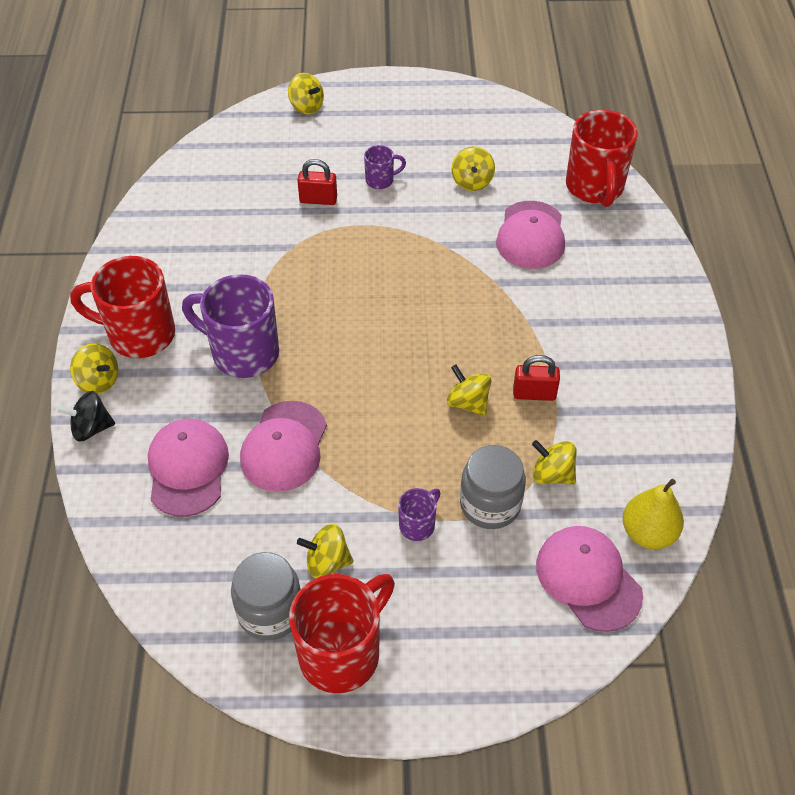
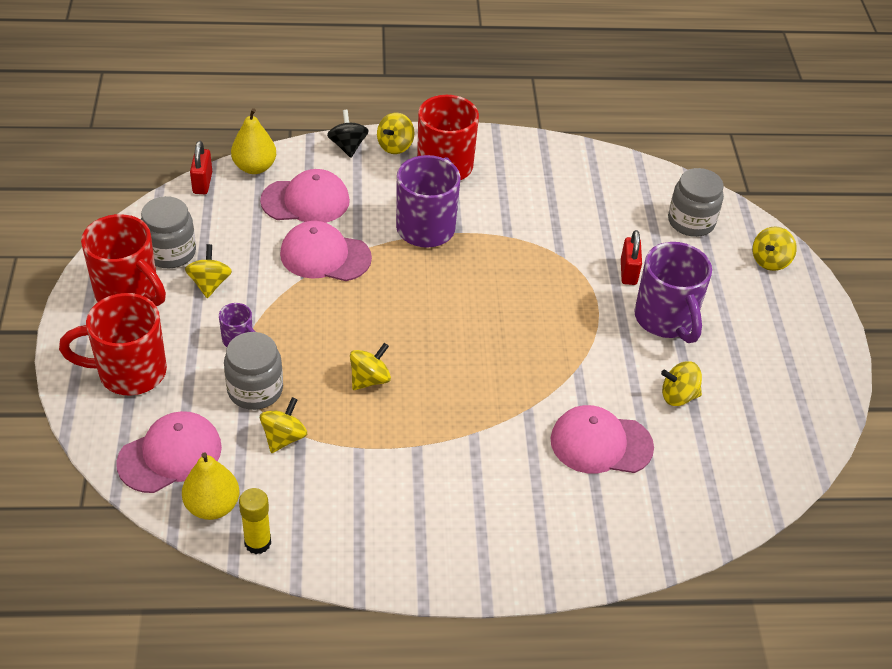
camera: 85 degrees right, 5 degrees down
(116, 527) = (254, 167): none -> yellow pear
(251, 151) = (691, 222): none -> grey jar
(381, 180) = (666, 320): purple mug -> purple mug, size x2.09
(534, 394) = (380, 431): red padlock -> red padlock (202, 183)
(595, 188) = (689, 511): red mug -> red mug (129, 372)
(684, 490) = (257, 542): none -> yellow glue stick

